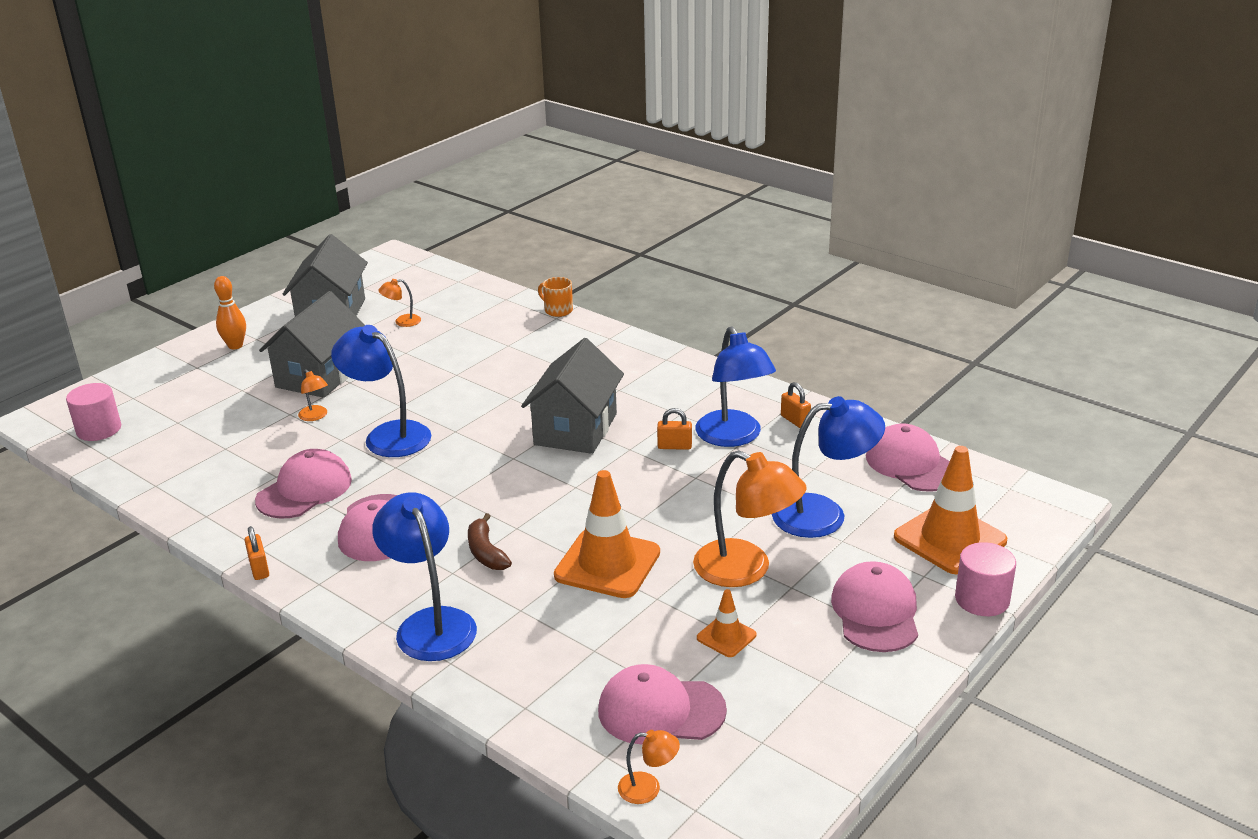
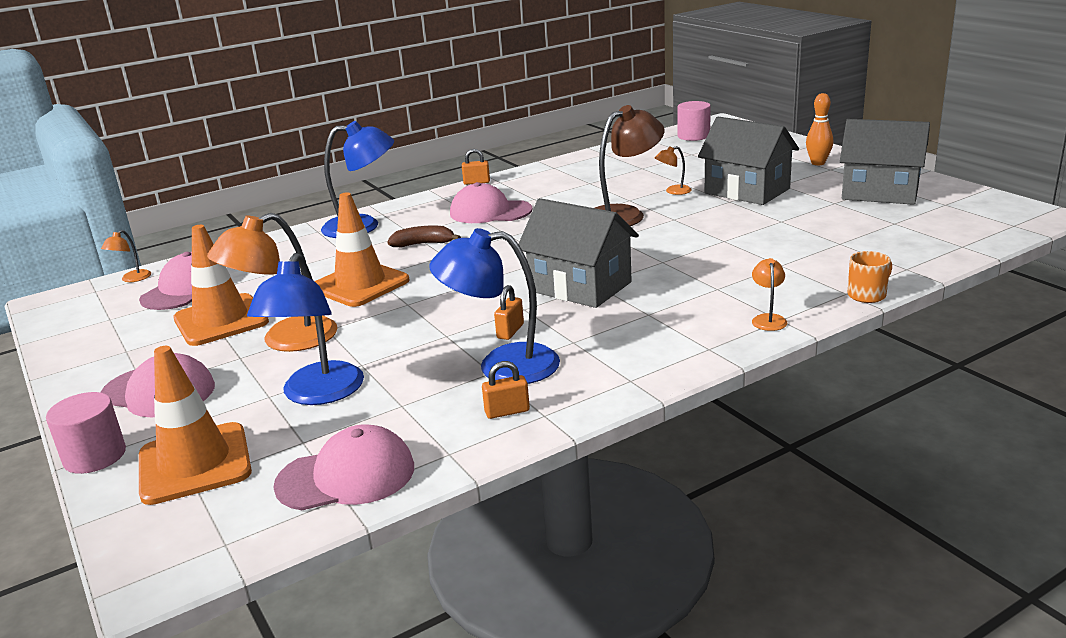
camera: 110 degrees right, 5 degrees down
(304, 490) = (562, 191): pink cap -> none
(388, 435) = (625, 214): blue lamp -> brown lamp
(402, 321) = (853, 219): orange lamp -> orange lamp (768, 319)
(726, 636) = (221, 320): orange traffic cone -> orange traffic cone, size x2.02

